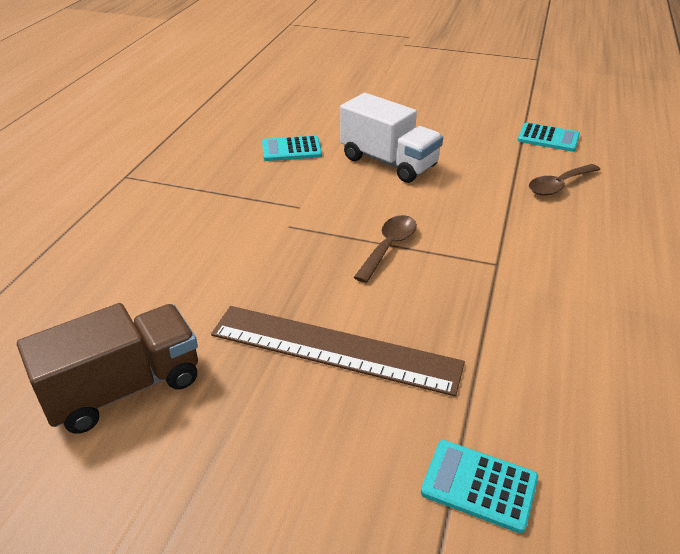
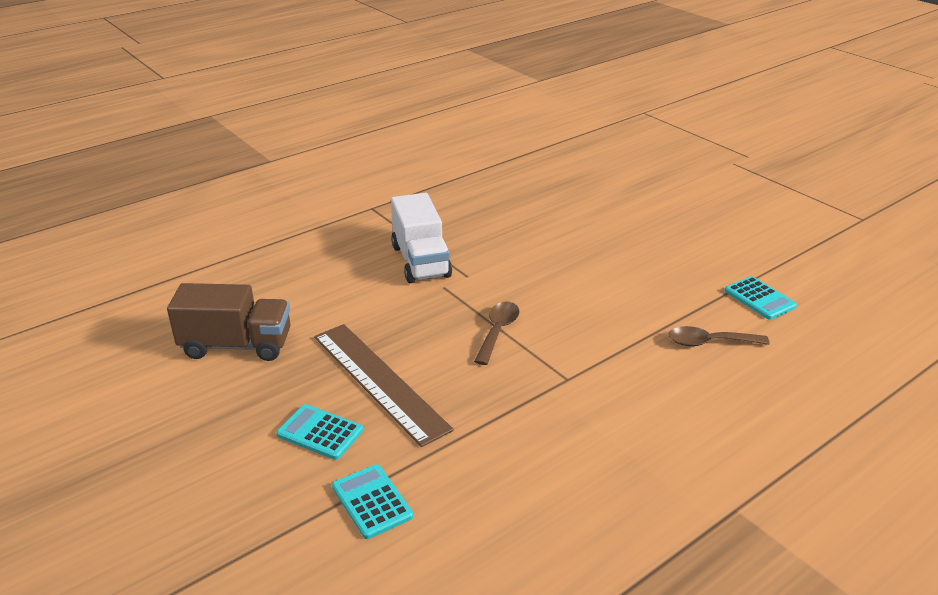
camera: 35 degrees right, 5 degrees down
(291, 149) = (512, 229): turquoise calculator -> turquoise calculator (320, 432)
(388, 162) = (579, 267): white truck -> white truck (420, 261)
(388, 247) = (498, 331): brown spoon -> brown spoon turned 45 degrees counterclockwise

